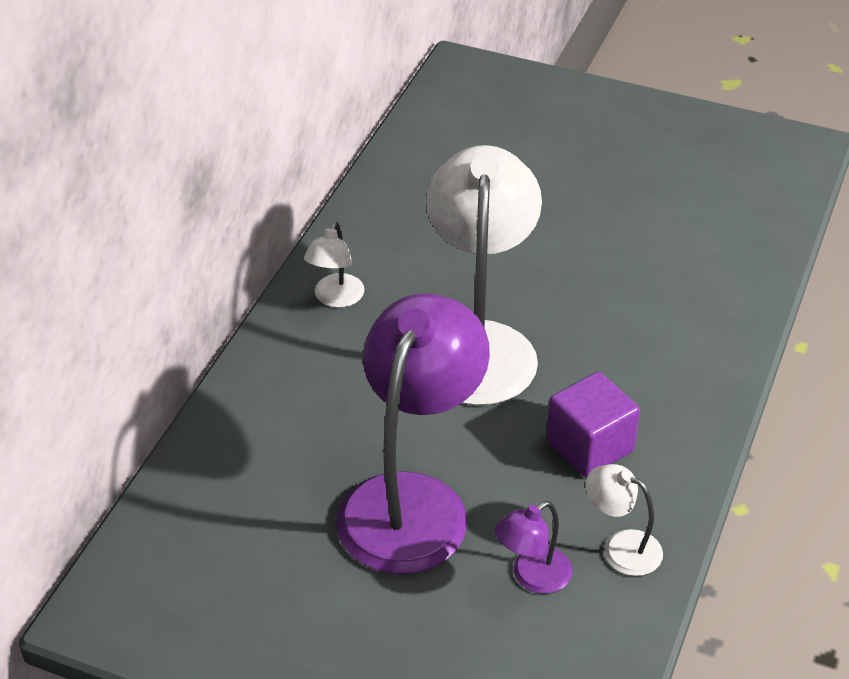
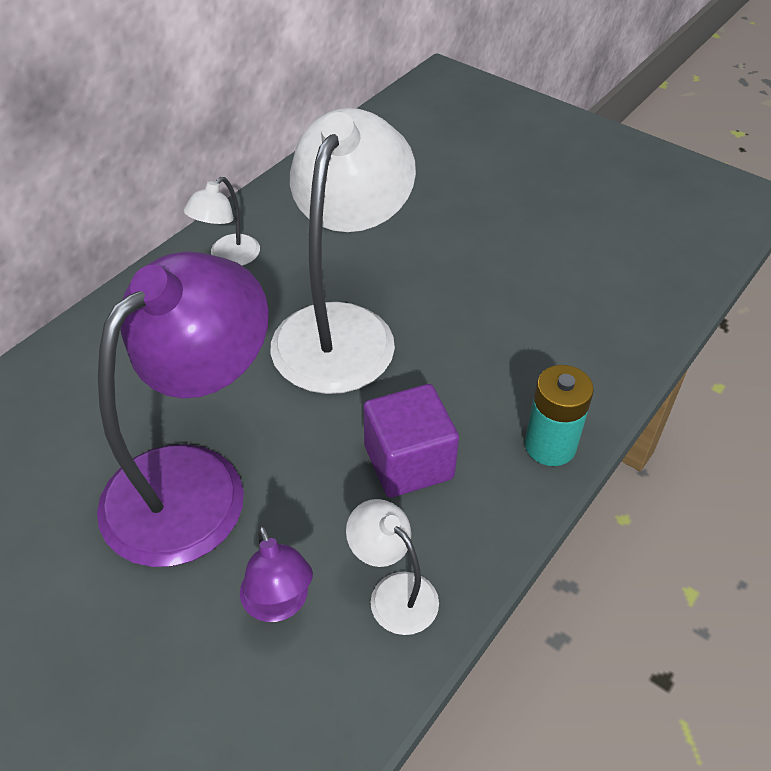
camera: 15 degrees right, 5 degrees up
(532, 577) = (279, 604): purple lamp -> purple lamp turned 90 degrees counterclockwise
(704, 407) = (550, 445): none -> turquoise battery

